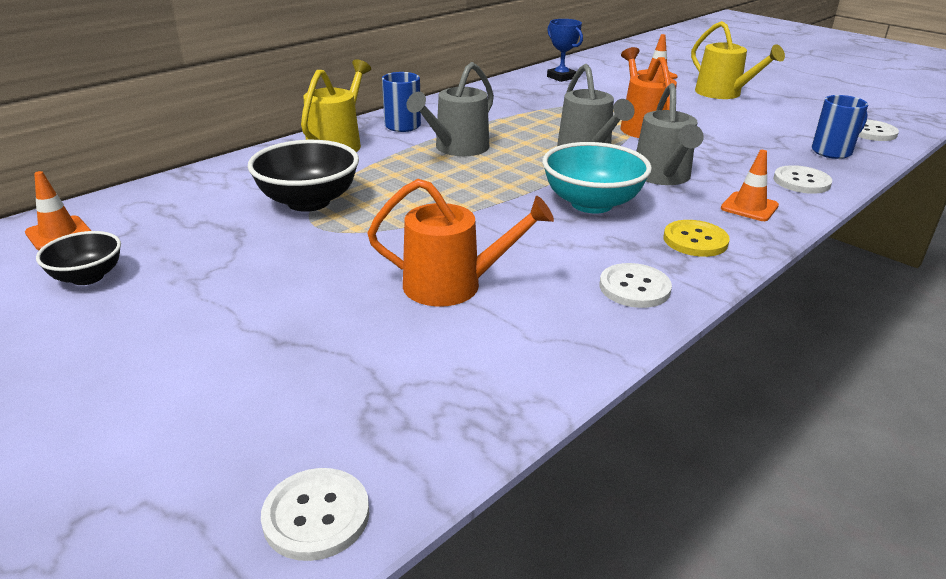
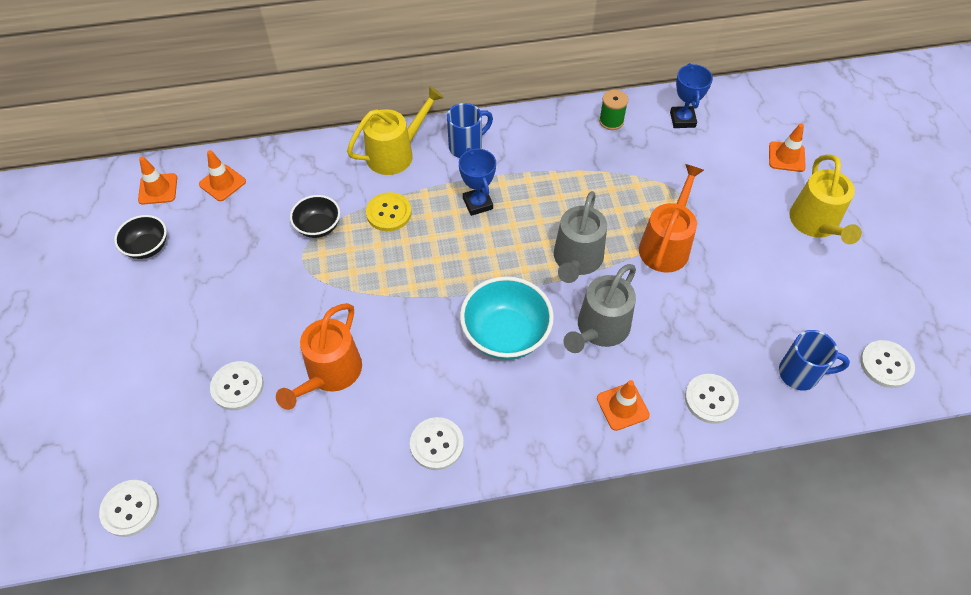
camera: 35 degrees right, 25 degrees up
(150, 207) = (222, 183): none -> orange traffic cone
(308, 202) = (318, 227): black bowl -> black bowl, size x0.59
(348, 336) = (237, 386): none -> white button
(452, 285) = (330, 373): orange watering can -> orange watering can turned 75 degrees clockwise
(457, 148) = (478, 203): grey watering can -> blue trophy
(509, 89) = (611, 121): none -> green spool
(695, 240) = (533, 421): yellow button -> yellow button (389, 213)

